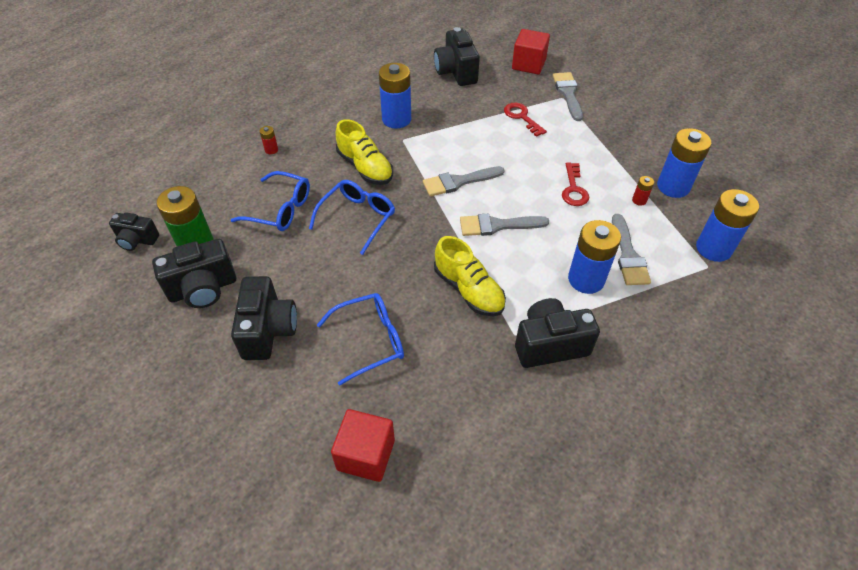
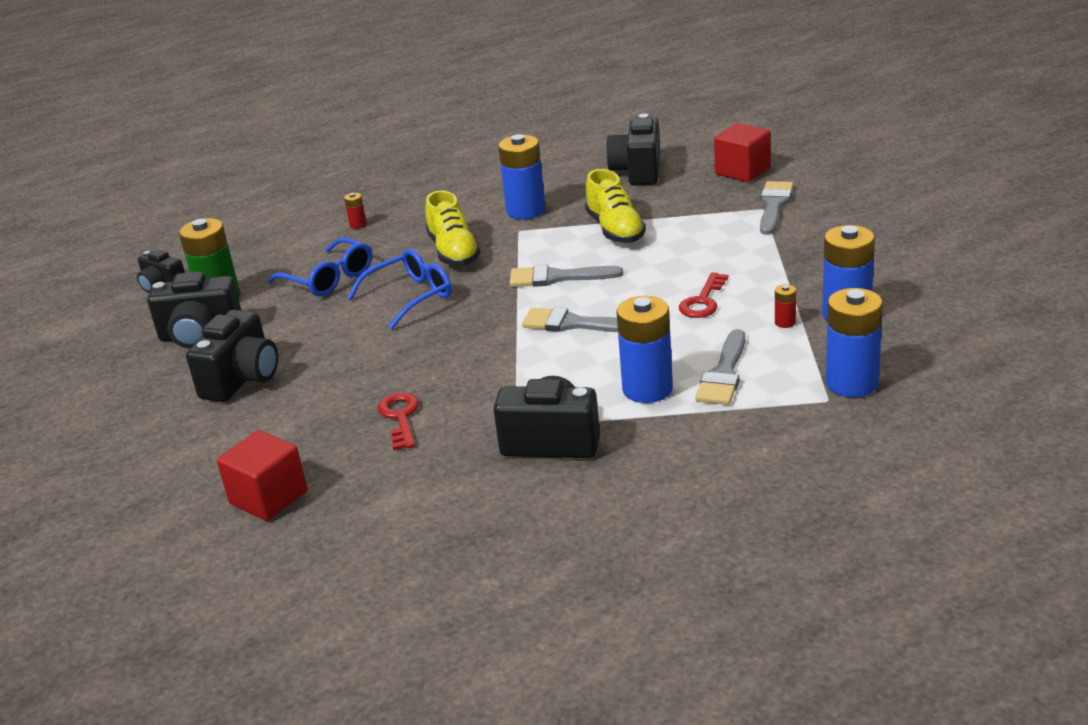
camera: 25 degrees right, 20 degrees down
(370, 340) = (345, 404): blue glasses -> none
(468, 290) = (491, 378): yellow shoe -> yellow shoe (615, 230)
(522, 117) = (690, 223): red key -> red key (400, 417)

